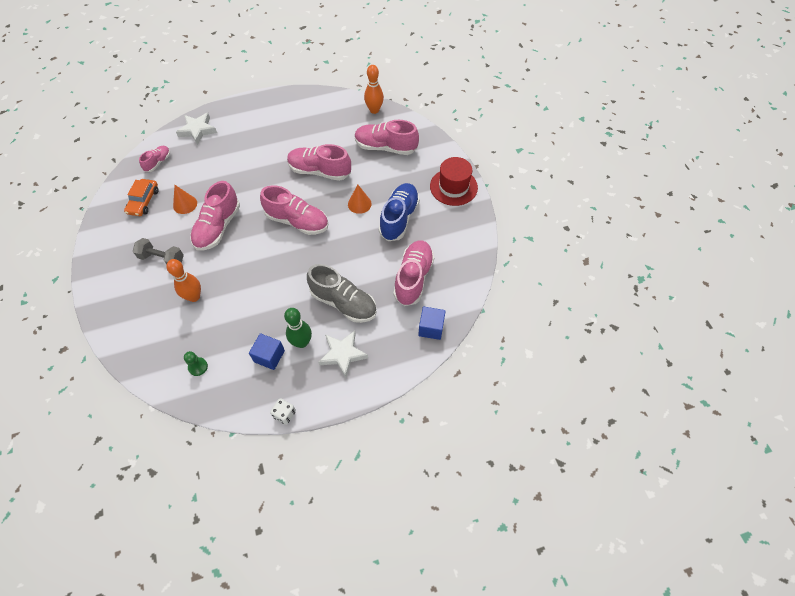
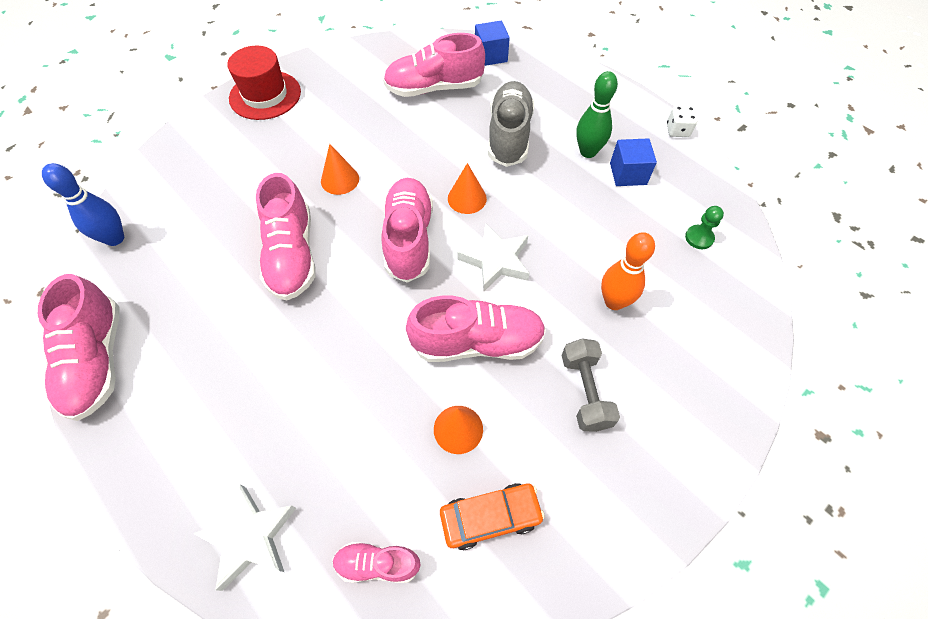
camera: 115 degrees left, 0 degrees up
(307, 258) = (467, 198): none -> orange cone
(343, 354) = (574, 111): white star -> white star (496, 260)
(374, 110) = (115, 238): orange bowling pin -> blue bowling pin
(386, 147) = (207, 191): pink shoe -> pink shoe (97, 360)
(399, 218) = (346, 130): blue shoe -> none

